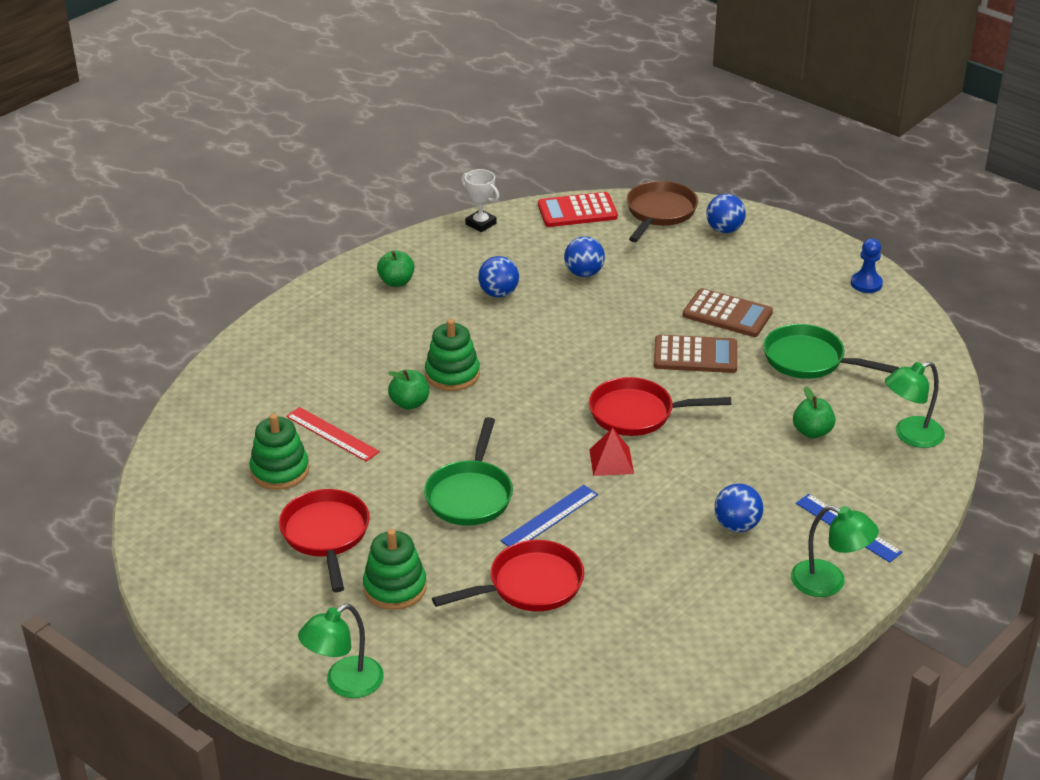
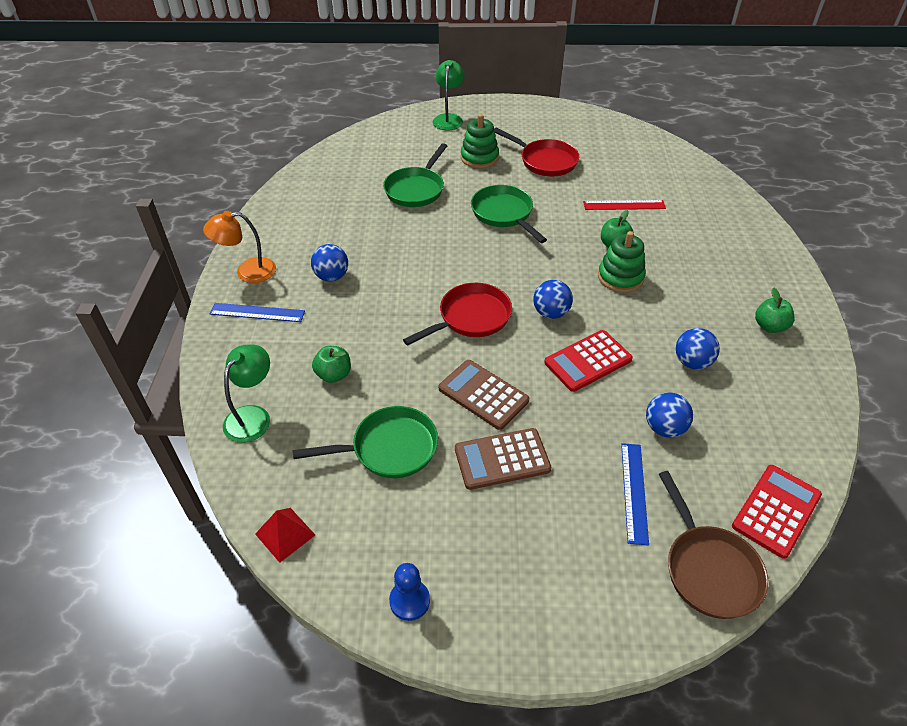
camera: 140 degrees right, 10 degrees up
(280, 471) = (616, 175): green stacking toy -> none
(481, 224) = (817, 430): white trophy -> none
(530, 585) = (416, 189): red pan -> green pan
(549, 517) = (446, 225): blue ruler -> blue ruler (634, 492)
(579, 334) = (588, 361): none -> red calculator
(611, 461) = (450, 275): red pyramid -> red pyramid (285, 534)
(695, 355) = (483, 395): brown calculator -> brown calculator turned 75 degrees clockwise
(724, 230) = (622, 589): blue ball -> blue ball (551, 313)
(829, 582) = (247, 271): green lamp -> orange lamp

